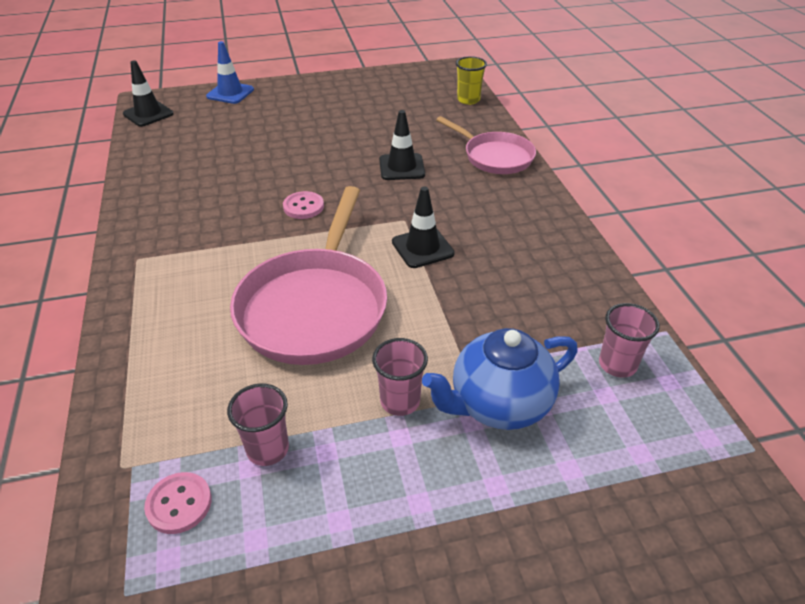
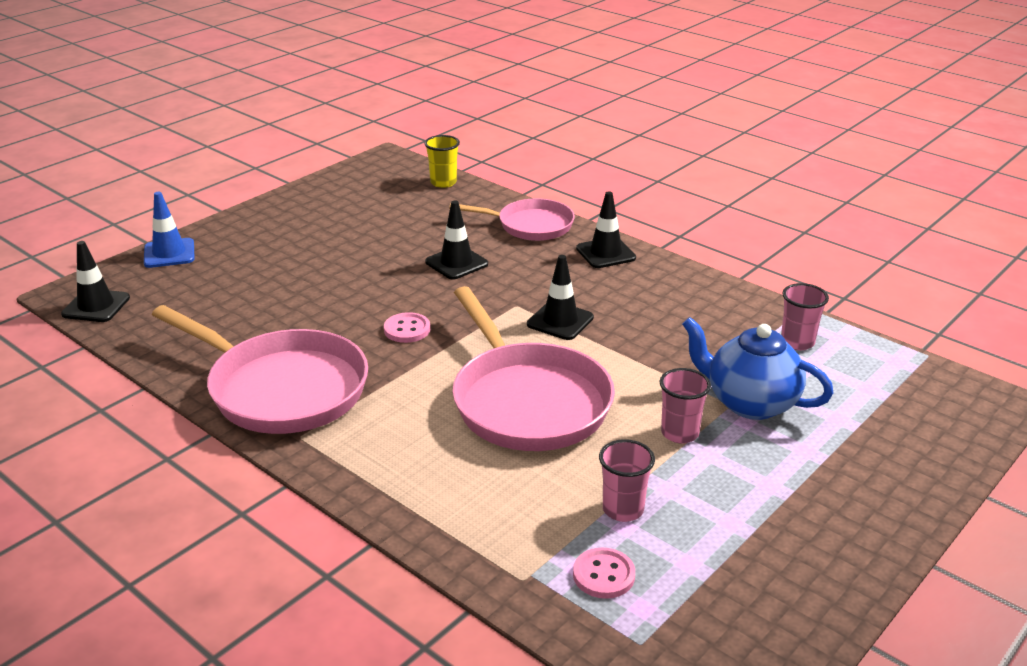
camera: 35 degrees left, 10 degrees down
(172, 217) = (281, 388): none -> pink pan
(498, 405) = (749, 403): blue teapot -> blue teapot turned 90 degrees clockwise
(530, 203) = (605, 253): none -> black traffic cone

